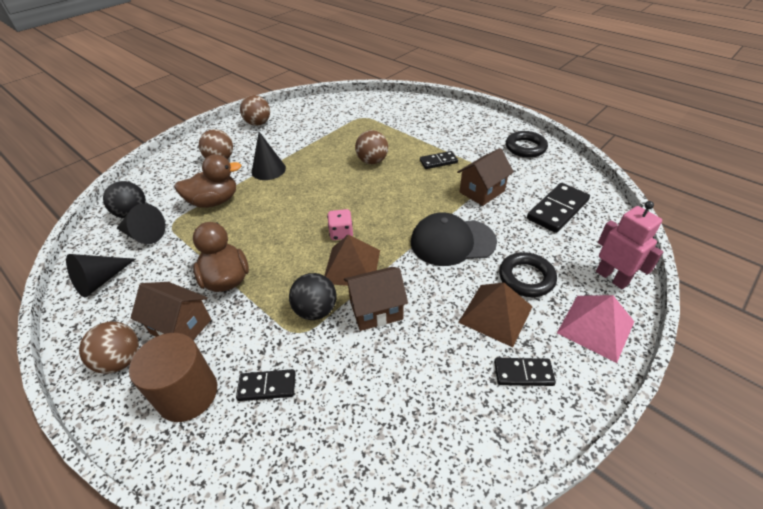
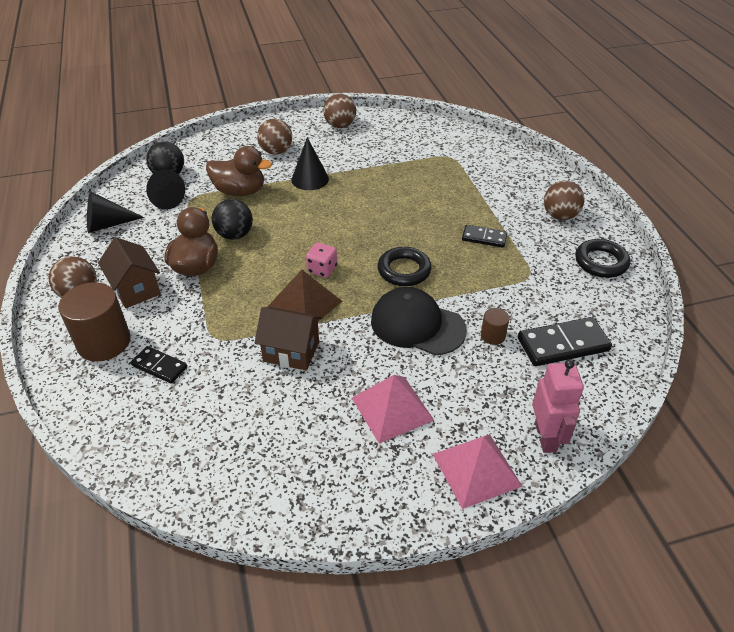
camera: 30 degrees right, 0 degrees up
(316, 310) = (243, 327): black ball -> black ball (235, 235)
(372, 161) = (415, 210): brown ball -> brown ball (560, 216)
(482, 191) = (499, 289): brown house -> none
(495, 314) = (392, 408): brown pyramid -> pink pyramid
(509, 225) = (492, 336): none -> brown cylinder
(523, 373) = (366, 468): black domino -> none
(526, 278) = (455, 393): black ring -> black ring (404, 270)

